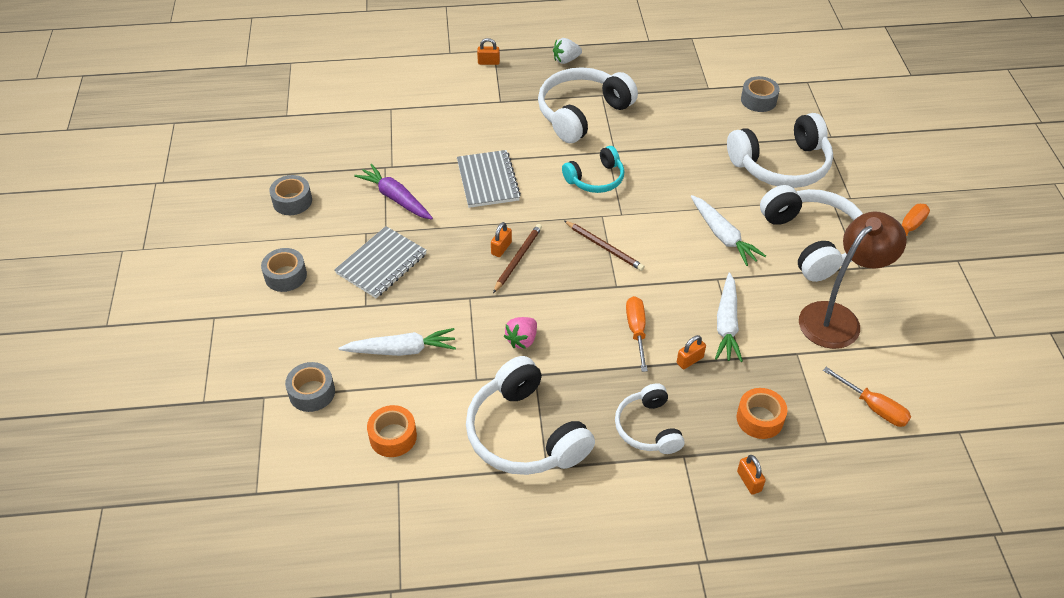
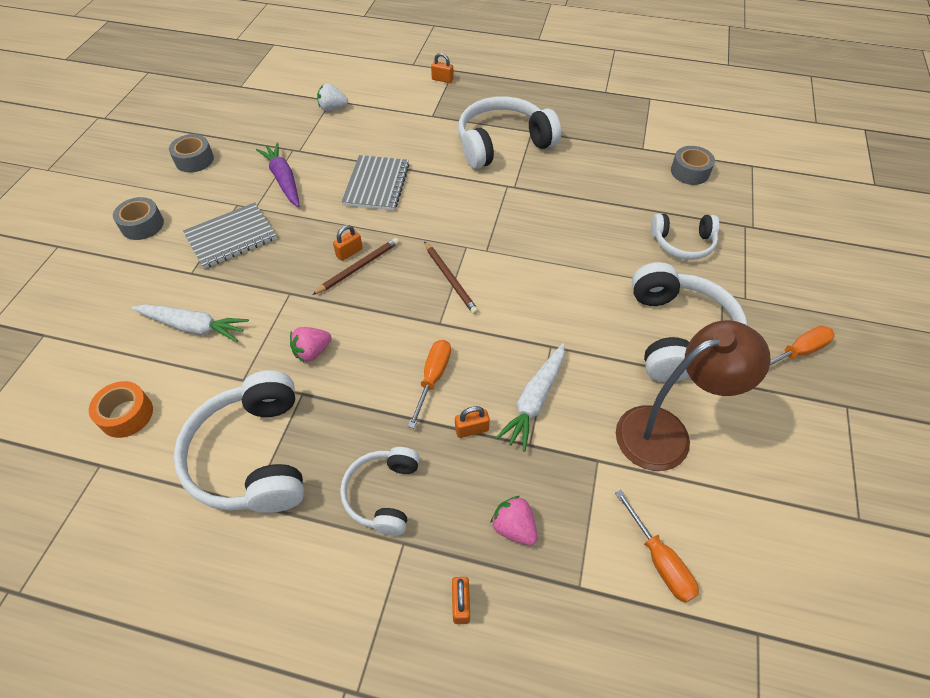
camera: 20 degrees right, 5 degrees up
(312, 392) = (86, 344): grey tape -> none
(566, 60) = (515, 92): white strawberry -> white strawberry (332, 108)
(596, 179) = (480, 209): turquoise headphones -> none
(723, 236) = (581, 301): white carrot -> none
(759, 419) = (514, 527): orange tape -> pink strawberry
(781, 165) = (683, 243): white headphones -> white headphones, size x0.59

